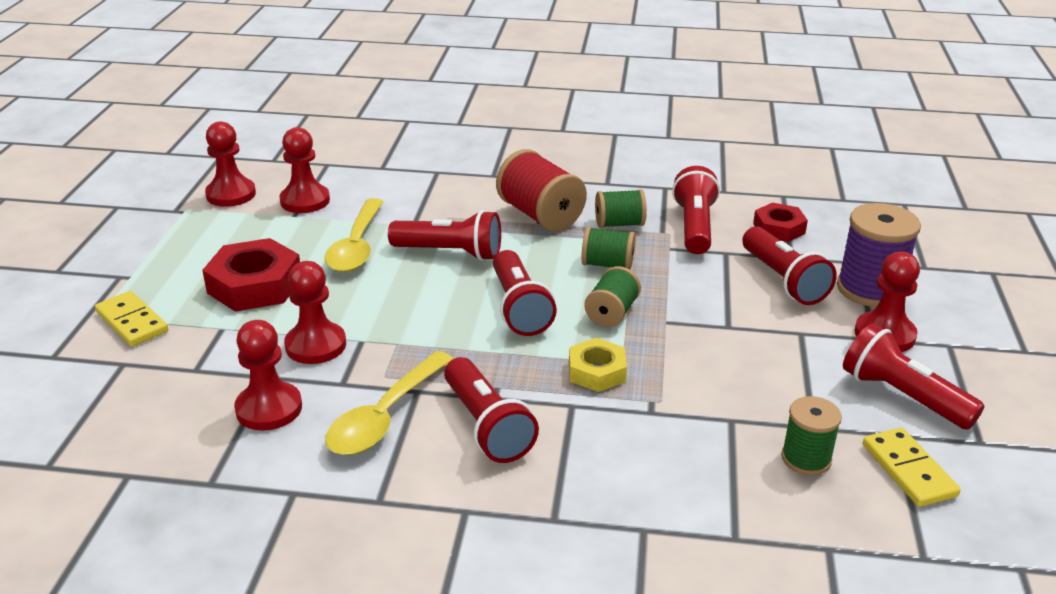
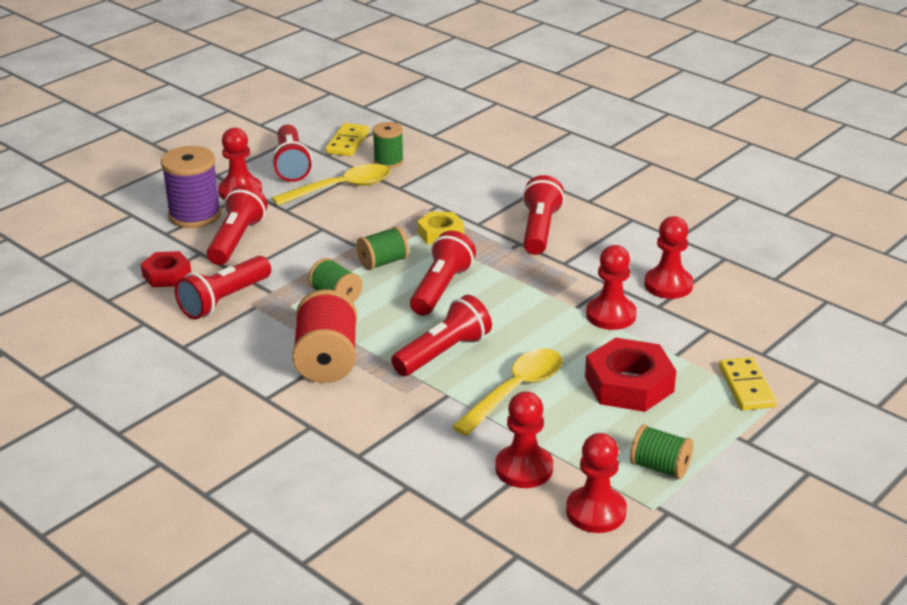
camera: 145 degrees left, 0 degrees up
(385, 416) = (596, 255): yellow spoon -> yellow spoon (341, 188)
(450, 253) = (443, 353): red flashlight -> red flashlight turned 90 degrees clockwise
(619, 224) = (276, 326): green spool -> green spool (660, 467)

